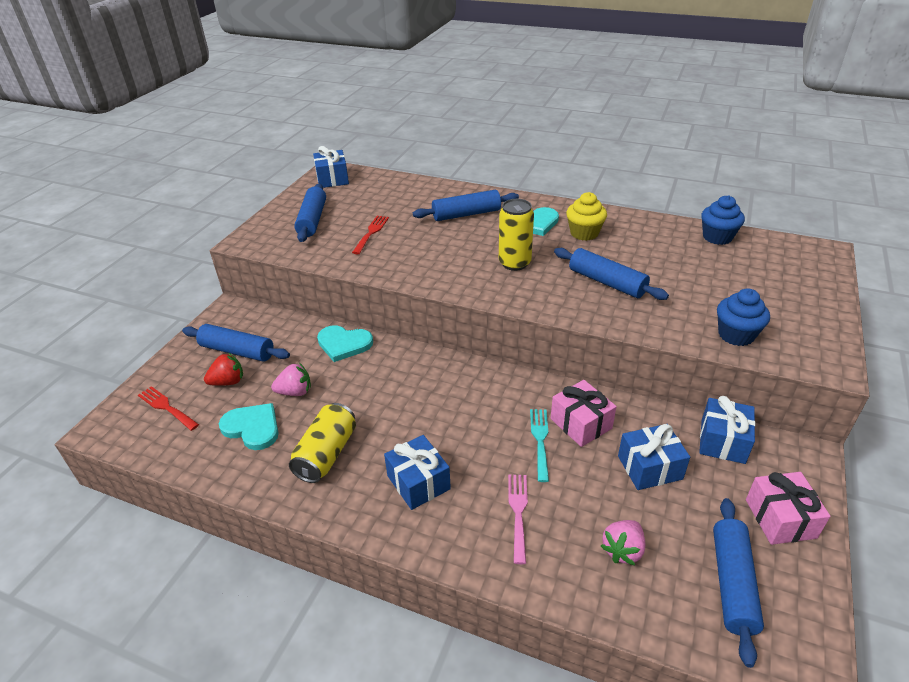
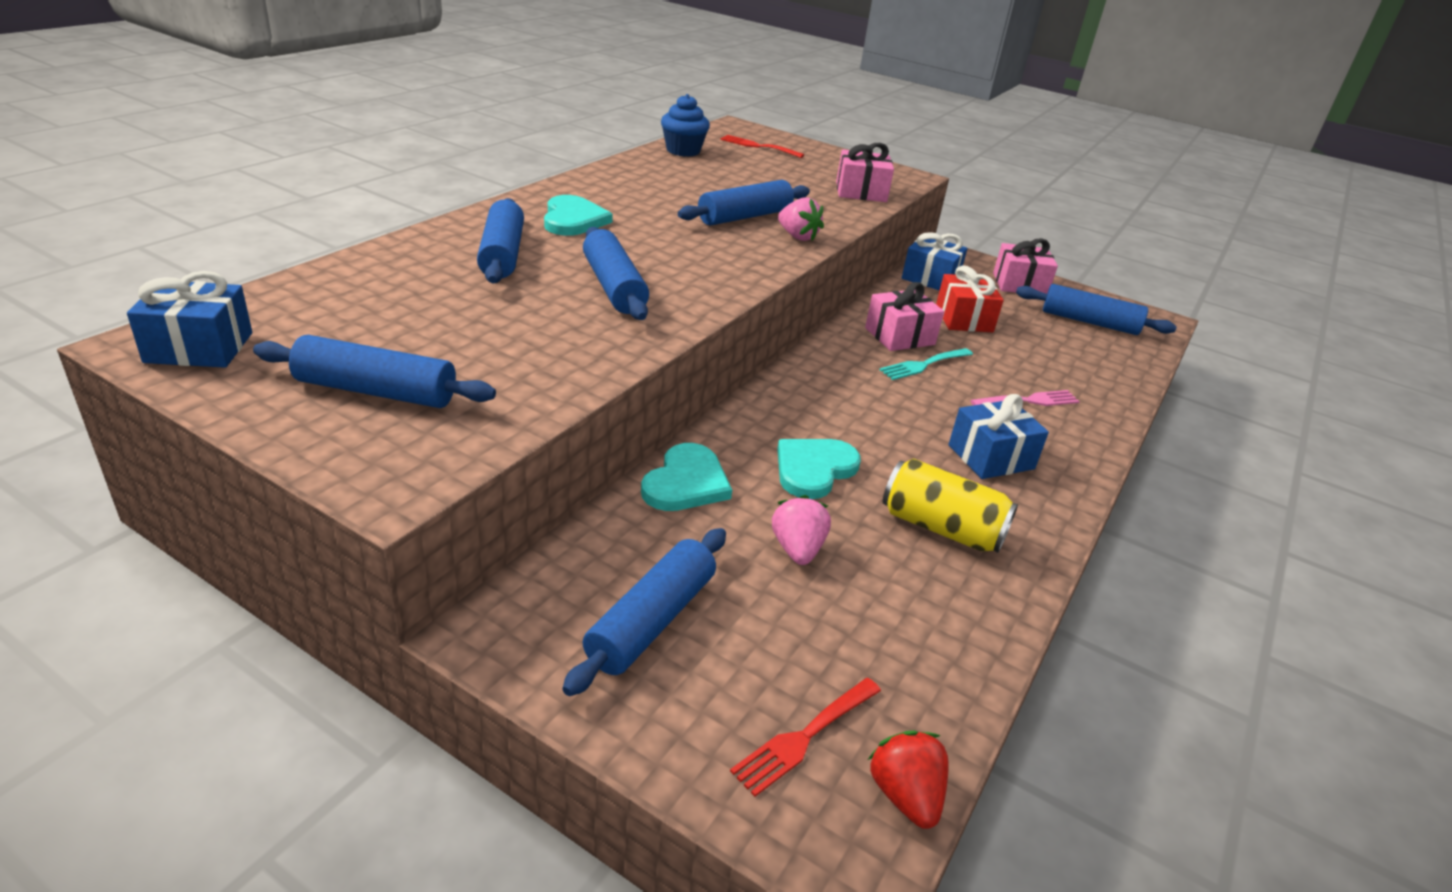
camera: 85 degrees left, 5 degrees down
(228, 382) = (747, 637): red strawberry -> red strawberry (904, 795)
(252, 427) = (878, 606): turquoise heart -> turquoise heart (814, 469)
(371, 233) = (491, 337): red fork -> red fork (758, 146)
(450, 253) = (614, 287): none -> blue rolling pin
(514, 263) = (670, 252): yellow can -> none
(518, 512) = (1029, 401): pink fork -> pink fork turned 150 degrees clockwise
(540, 440) = (923, 365): turquoise fork -> turquoise fork turned 45 degrees counterclockwise
(584, 233) = (624, 201): yellow cupcake -> none
(623, 550) = (1066, 358): pink strawberry -> pink strawberry (797, 236)
(649, 467) = (964, 319): blue gift -> red gift
(736, 335) = (861, 192): blue cupcake -> pink gift

